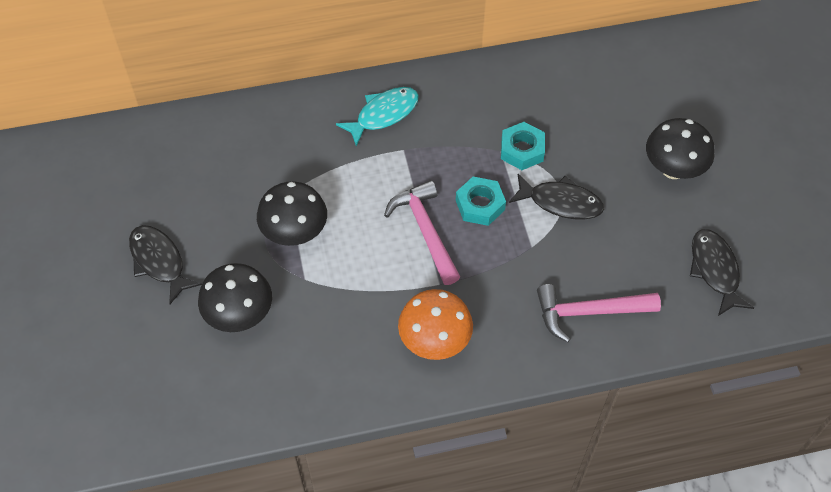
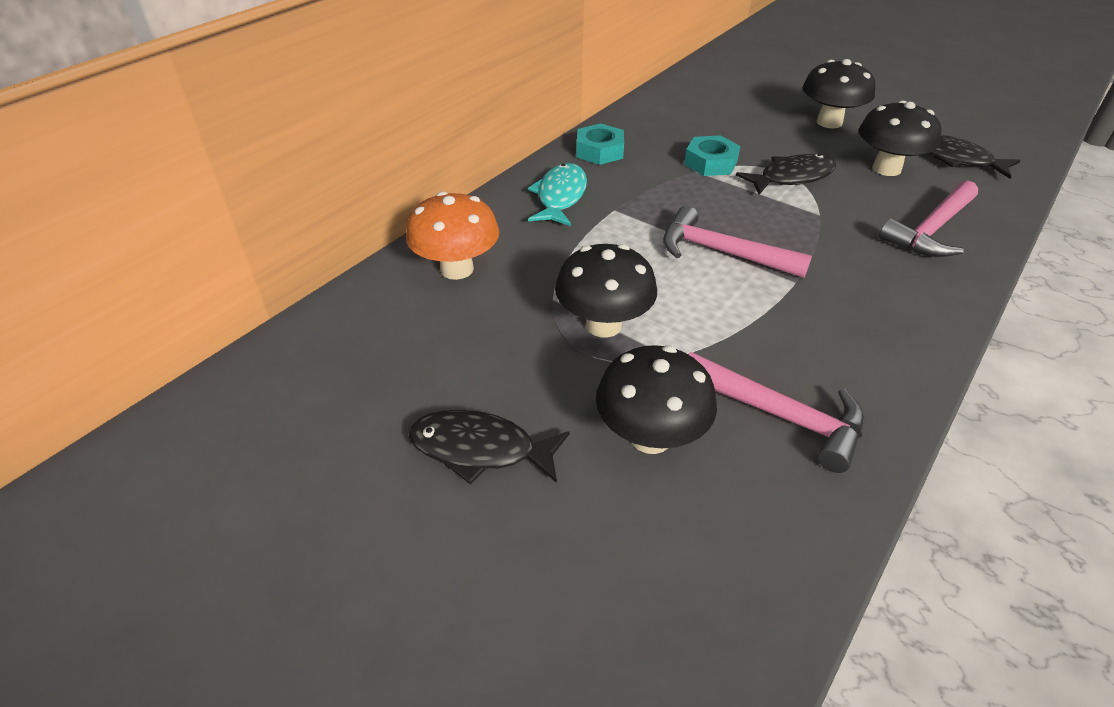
camera: 40 degrees left, 15 degrees down
(315, 353) = (780, 415): none -> pink hammer
(434, 341) = (863, 326): orange mushroom -> orange mushroom (457, 269)
(480, 205) = (736, 211): turquoise nut -> turquoise nut (599, 151)
(644, 242) = (886, 169): none -> black mushroom

